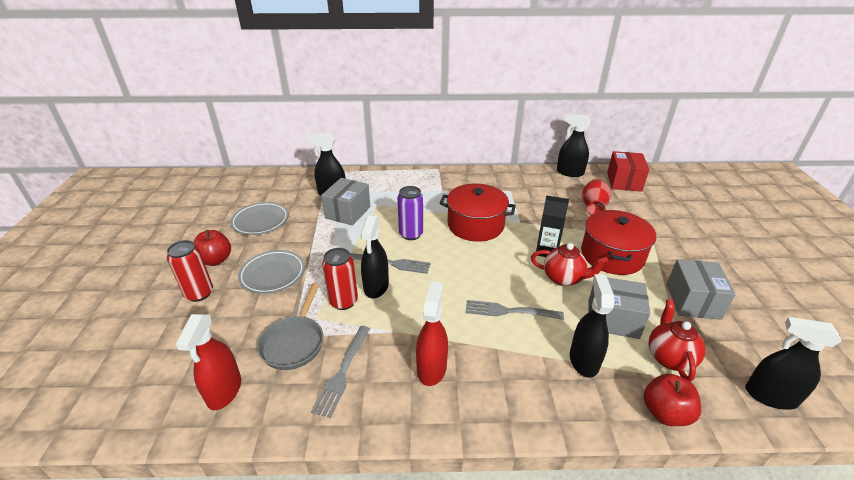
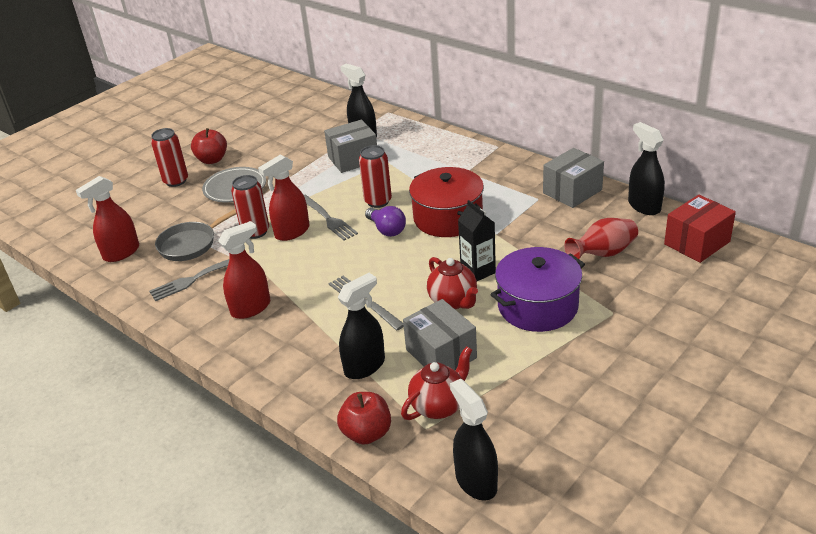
camera: 45 degrees right, 0 degrees up
(260, 221) = (277, 140): grey plate -> none
(376, 287) = (292, 232): black spray bottle -> red spray bottle
(411, 234) = (378, 201): purple can -> red can
(447, 251) = (387, 230): none -> purple light bulb
(612, 255) = (537, 306): red pot -> purple pot
(692, 301) = (546, 383): grey box -> grey box (572, 191)

